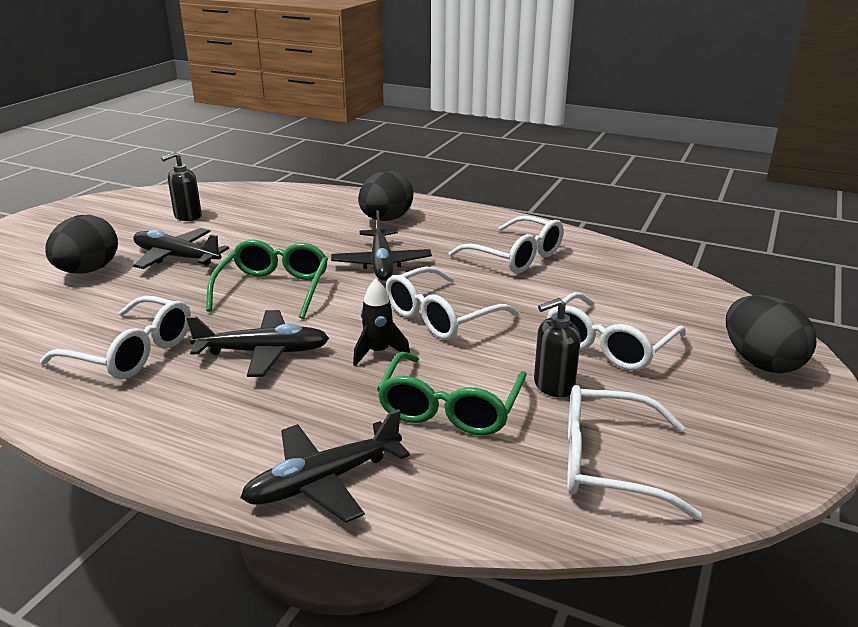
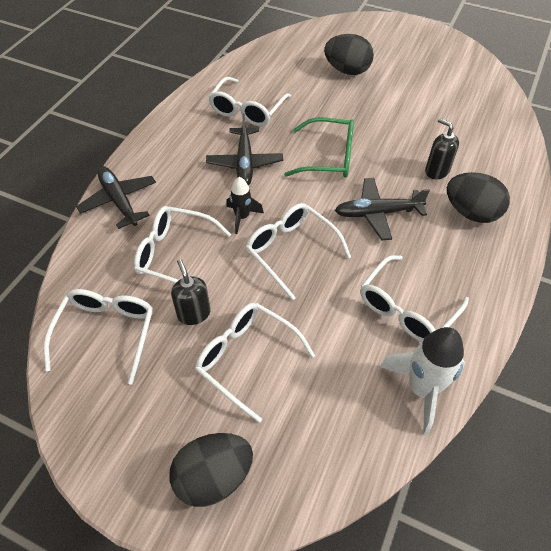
camera: 90 degrees right, 25 degrees up
(177, 257) = (372, 104): black plane -> none
(187, 216) = (445, 95): black soap dispenser -> black soap dispenser (436, 171)
(450, 407) = (176, 254): green glasses -> white glasses
(606, 256) = (421, 389): none -> white rocket

